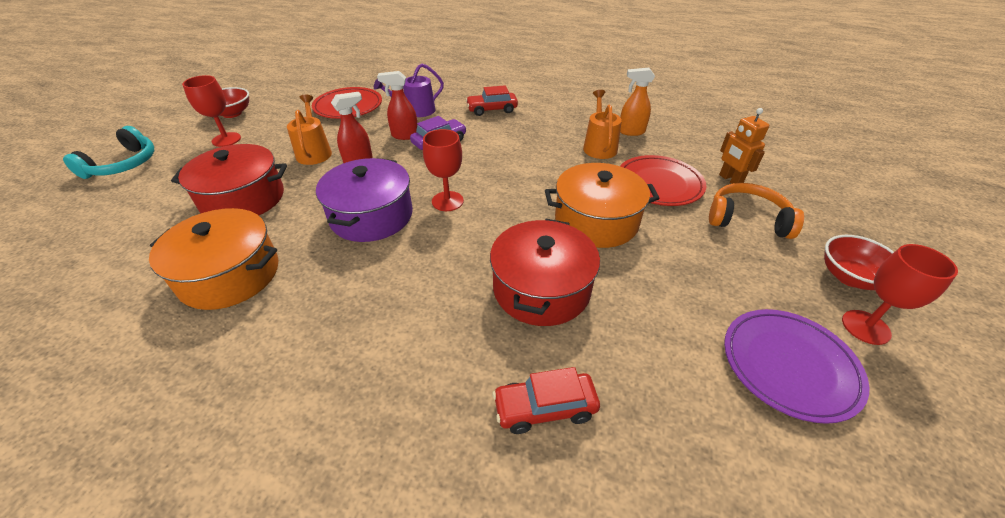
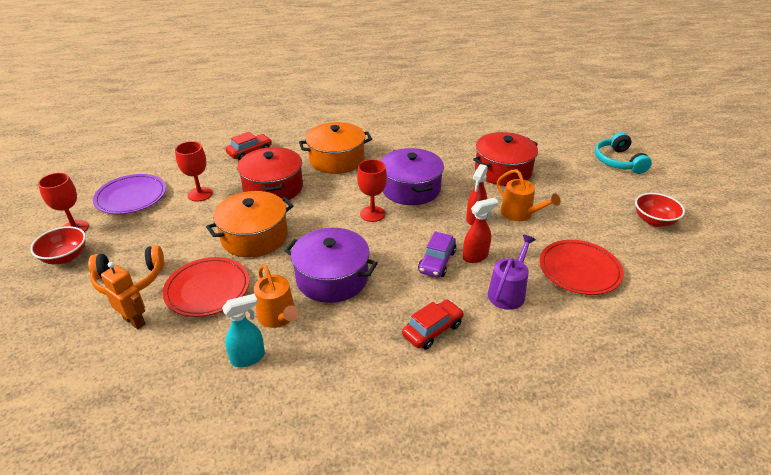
camera: 150 degrees right, 5 degrees down
(226, 139) = (601, 199): red goblet -> red goblet (200, 194)
(230, 275) = (441, 143): orange pot -> orange pot (337, 160)
(538, 158) = (332, 278): none -> purple pot
(631, 132) = (248, 358): orange spray bottle -> turquoise spray bottle

